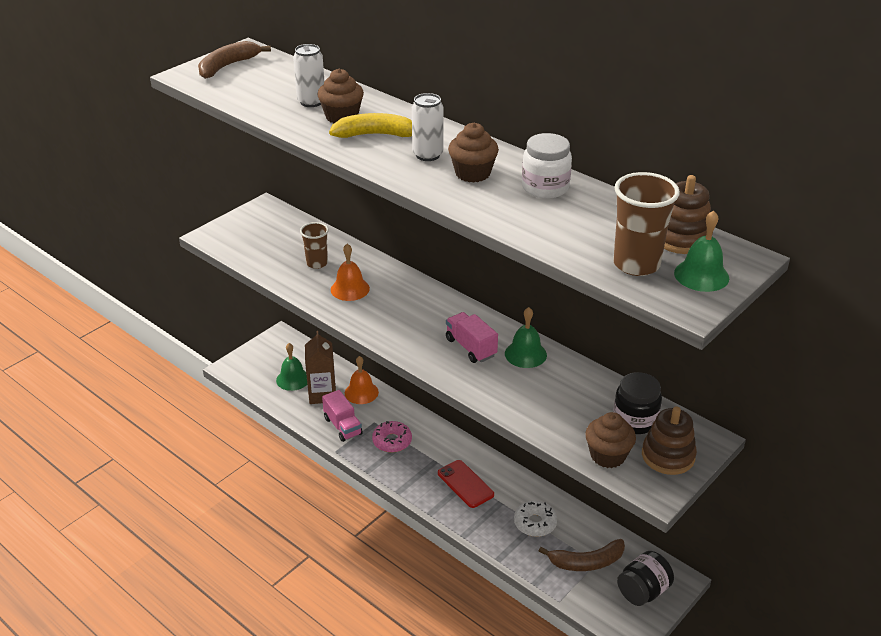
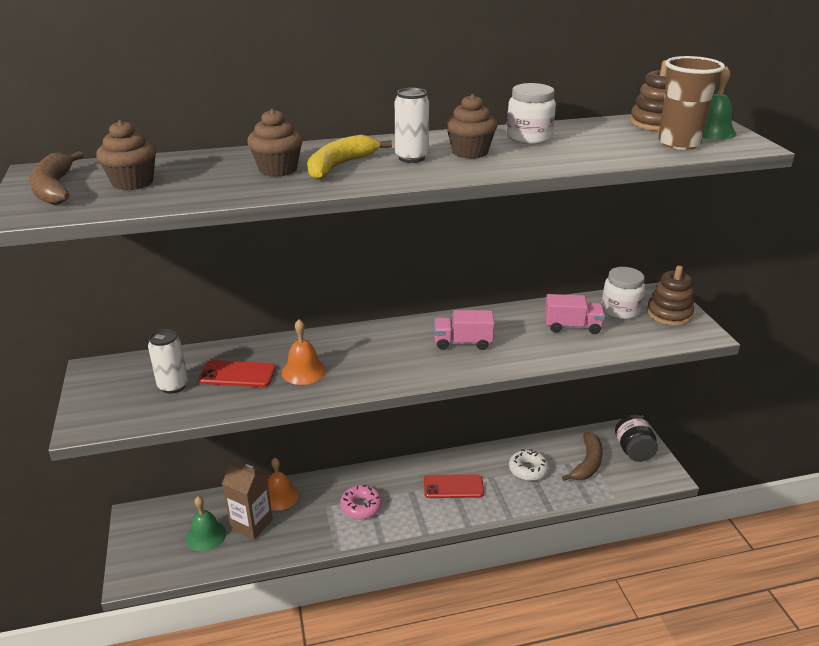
camera: 55 degrees left, 5 degrees down
(311, 102) = (221, 173): white can -> white can (173, 386)
(317, 263) = (237, 374): brown cup -> red phone
(342, 426) = (308, 530): pink truck -> pink truck (572, 326)
(525, 354) = (498, 322): green bell -> none
(607, 456) = (651, 337): brown cupcake -> brown cupcake (133, 182)
(635, 420) = (620, 310): black jar -> white jar

